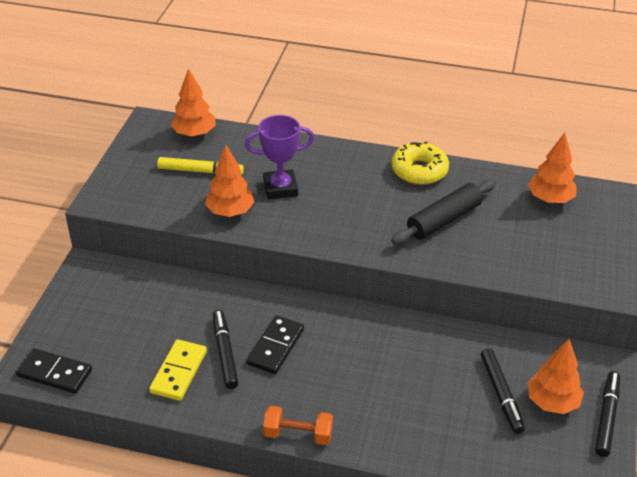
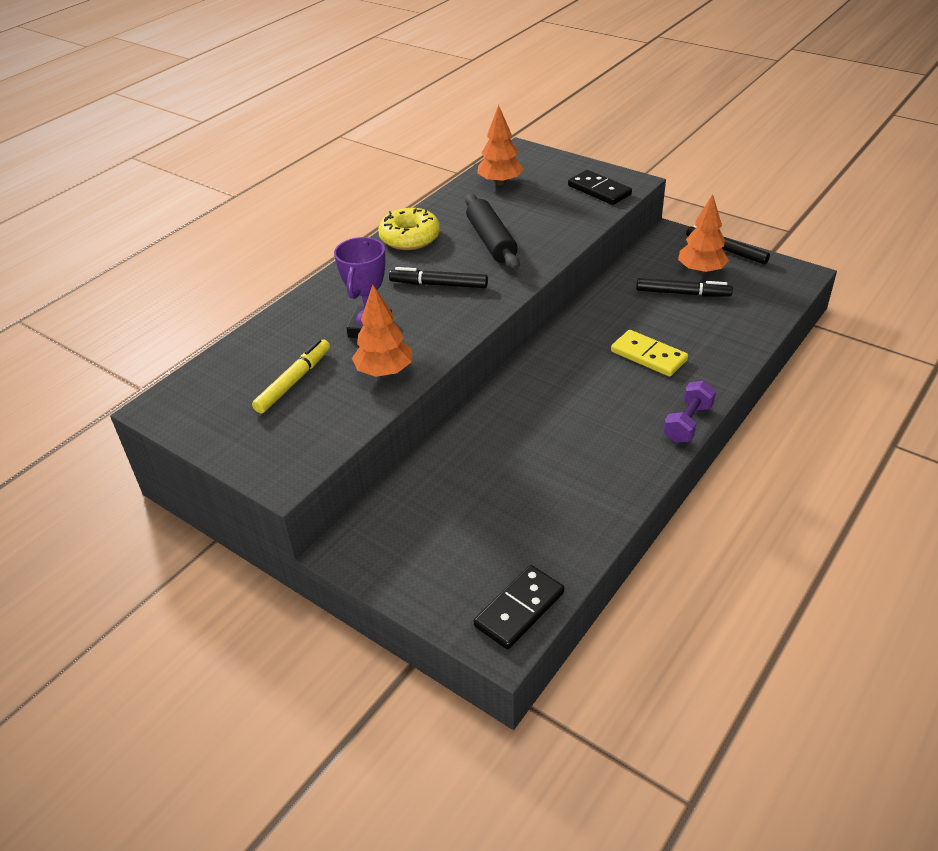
camera: 65 degrees left, 0 degrees up
(178, 372) = (567, 494): yellow domino -> yellow domino (648, 356)
(194, 134) = (218, 374): orange tree -> none
(225, 353) = (555, 452): black marker -> black marker (439, 284)
(276, 347) = (563, 413): black domino -> black domino (599, 190)
(298, 434) = (687, 423): orange dumbbell -> purple dumbbell

